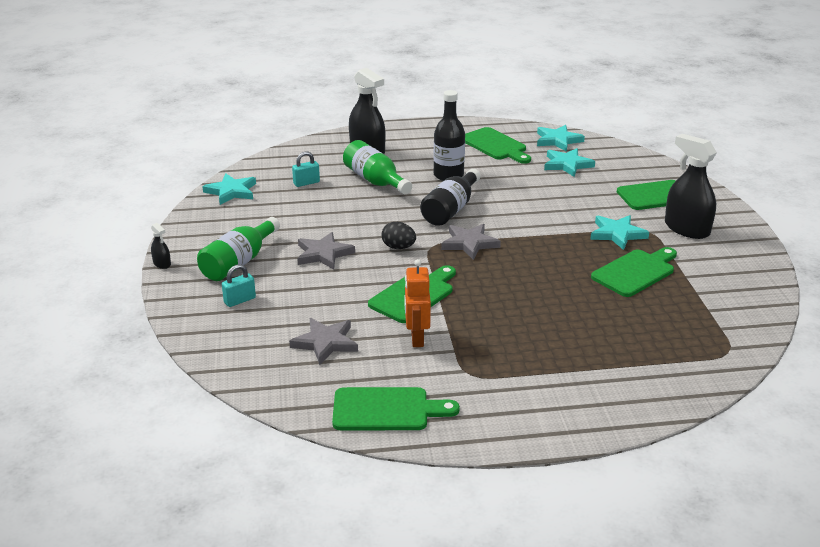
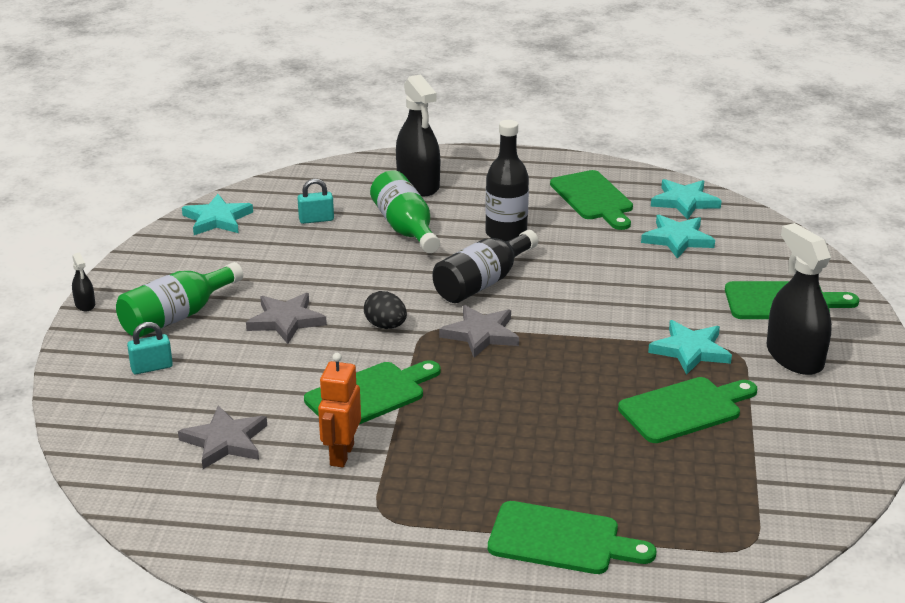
camera: 15 degrees right, 0 degrees up
(386, 410) = (252, 543): green cutting board -> green cutting board (561, 540)

